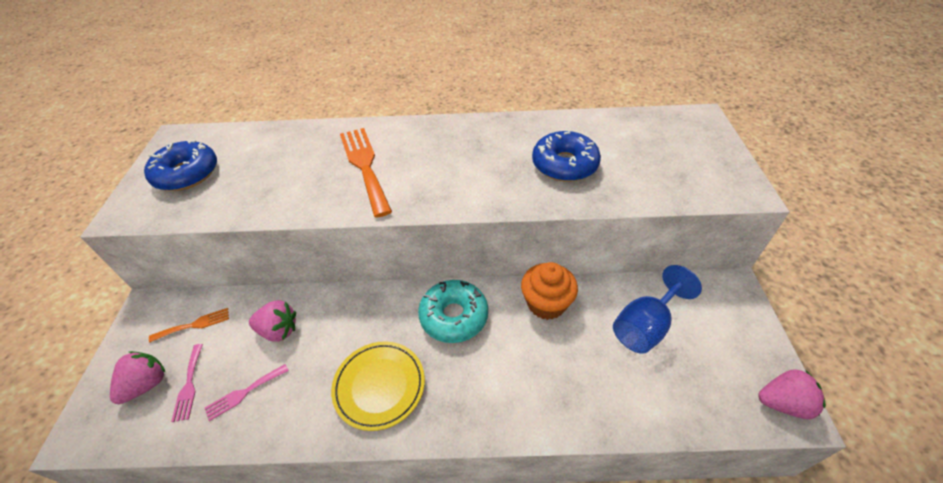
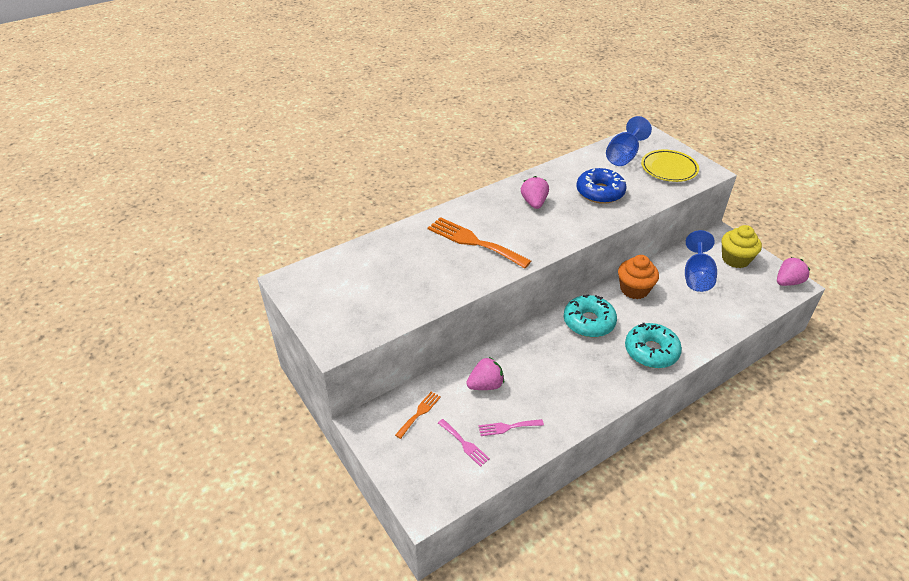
camera: 35 degrees left, 5 degrees down
(147, 384) = (433, 460): pink strawberry -> pink strawberry (534, 203)
(186, 174) = (344, 300): blue donut -> none
(244, 393) = (507, 427): pink fork -> pink fork turned 60 degrees clockwise
(379, 386) = (587, 379): yellow plate -> yellow plate (669, 169)
(488, 395) = (651, 351): none -> turquoise donut
(642, 133) = (623, 156): none -> blue goblet
(724, 329) = (735, 259): none -> yellow cupcake

